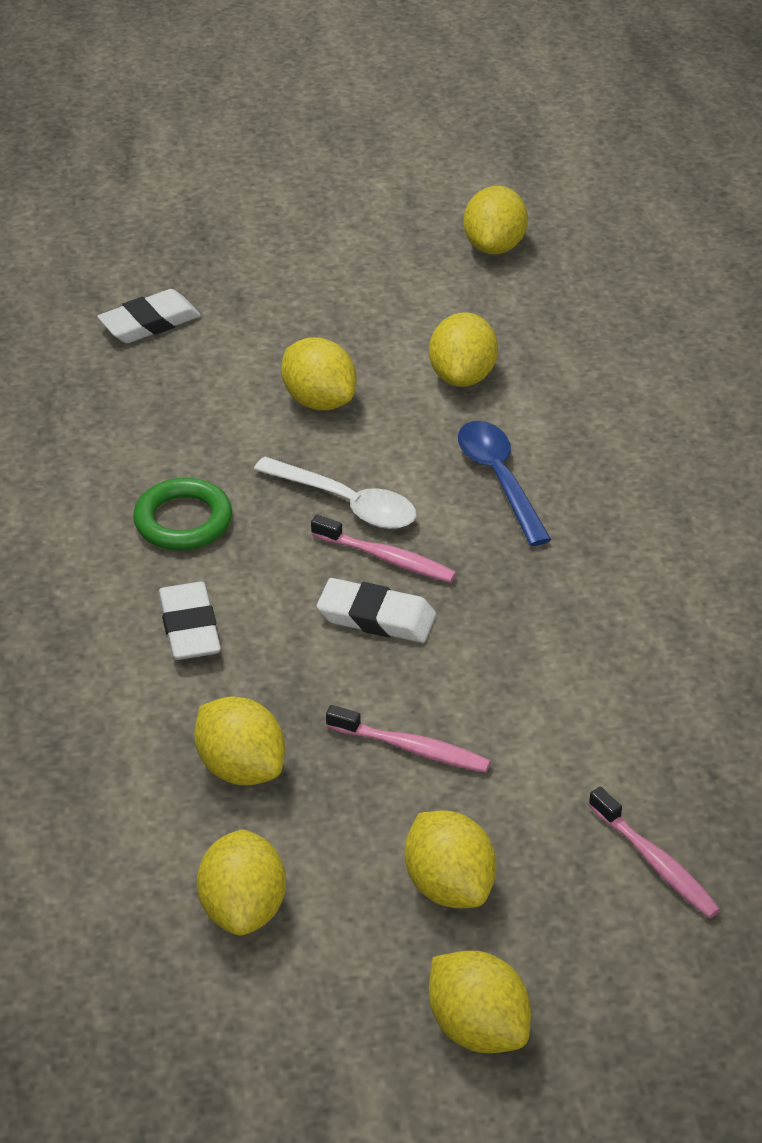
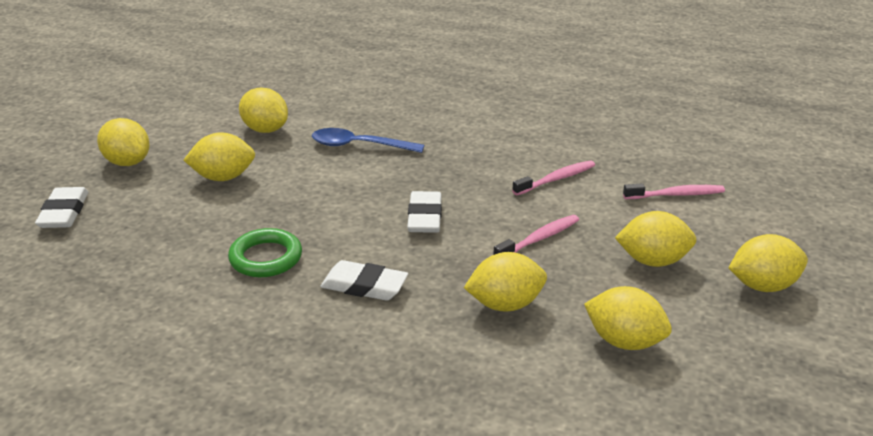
camera: 60 degrees left, 10 degrees down
(346, 503) = (321, 196): white spoon -> none
(376, 617) = (425, 217): white eraser -> white eraser turned 45 degrees counterclockwise
(386, 558) = (381, 198): pink toothbrush -> pink toothbrush (556, 179)
(494, 246) = (177, 88): yellow lemon -> yellow lemon (127, 162)

